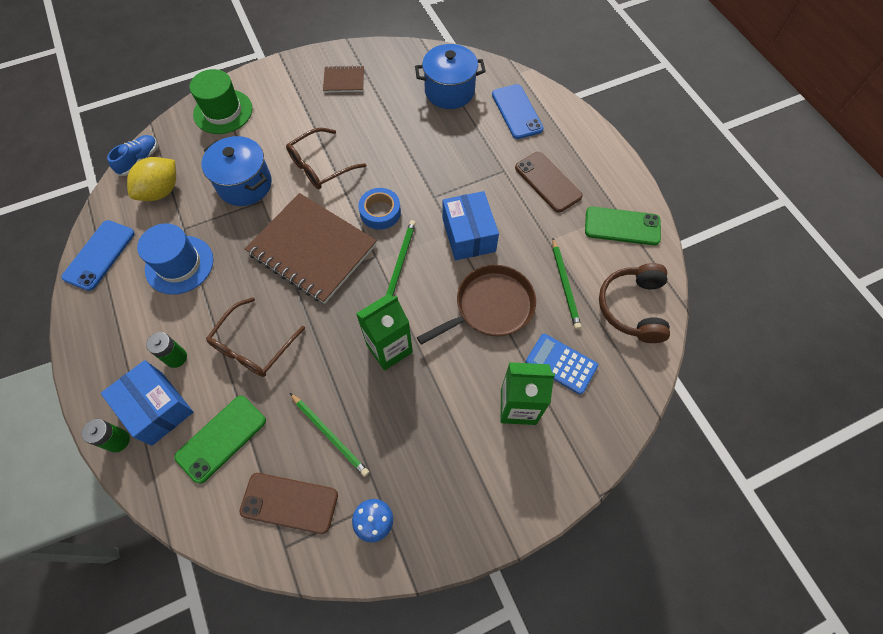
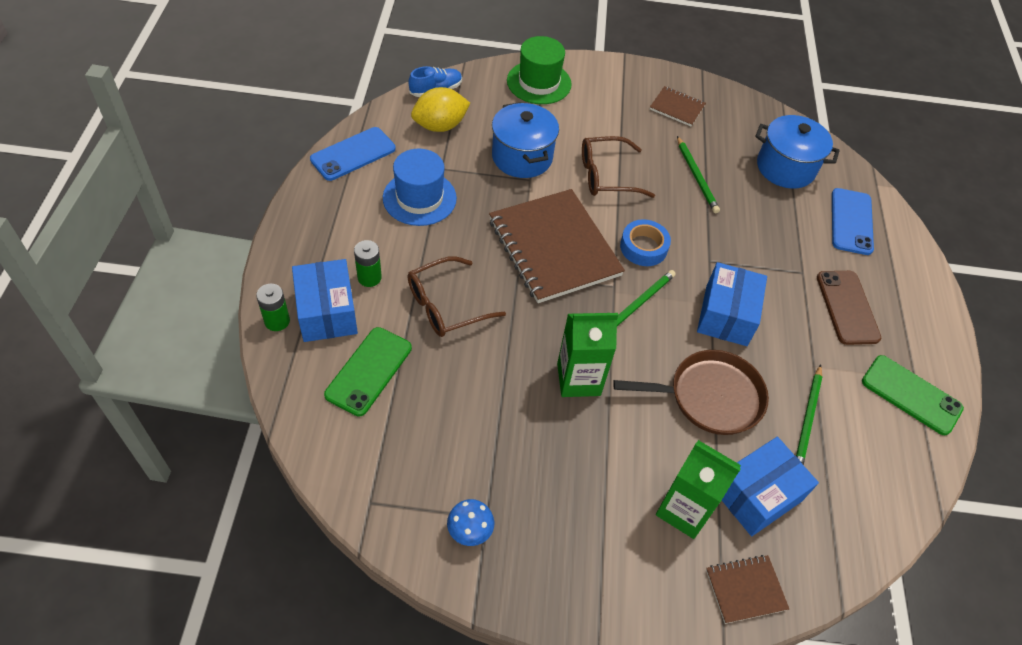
camera: 25 degrees right, 10 degrees down
(221, 438) = (369, 371): green phone -> green phone turned 45 degrees counterclockwise
(289, 503) = (398, 465): brown phone -> none
(330, 435) = (472, 426): green pencil -> green pencil (696, 176)
(561, 364) = (757, 495): blue calculator -> blue box
(589, 440) = (745, 589): none -> brown notebook
(632, 307) = (875, 484): brown headphones -> none

